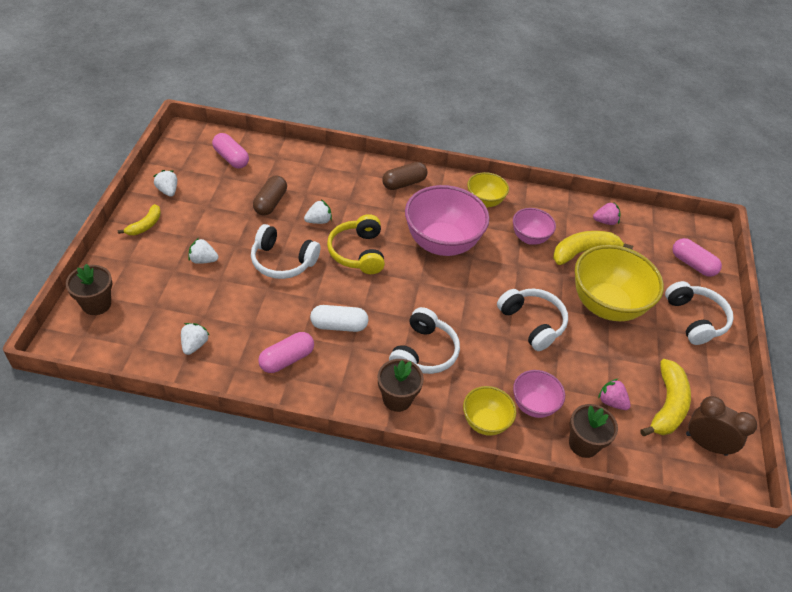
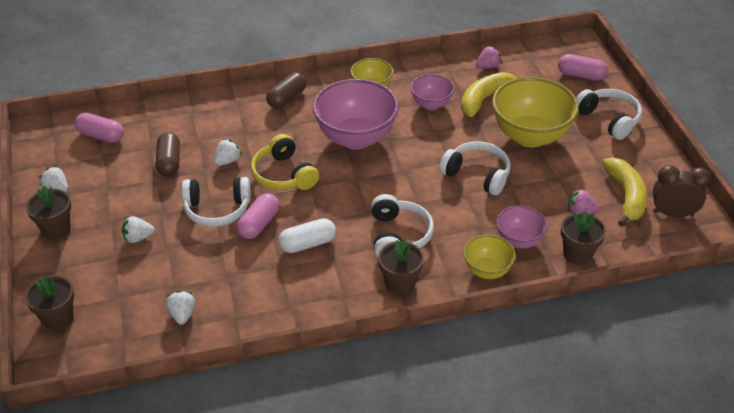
camera: 20 degrees left, 5 degrees down
(145, 225) = (56, 229): yellow banana -> brown flower pot
(287, 359) = (278, 291): pink capsule -> pink capsule (259, 224)

